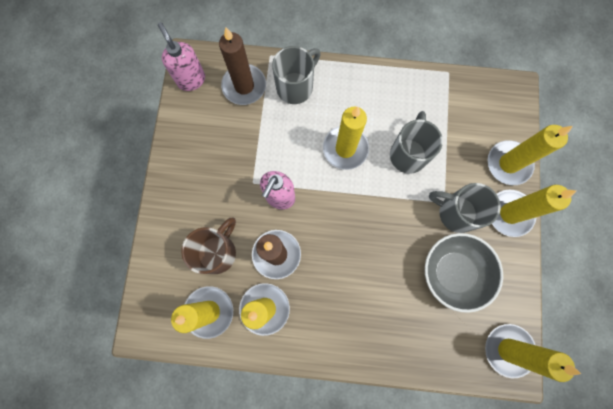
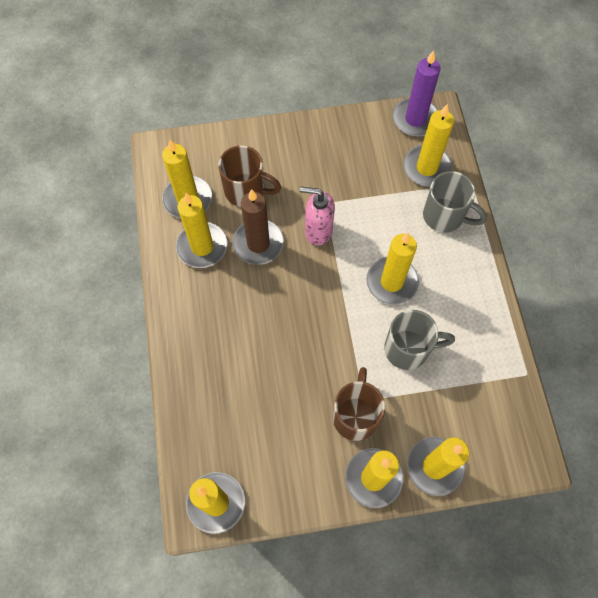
camera: 75 degrees right, 10 degrees down
(191, 80) = (415, 119): pink soap dispenser -> purple candle
(244, 86) = (426, 168): brown candle -> yellow candle
(453, 272) = (286, 426): grey bowl -> none
(455, 213) = (355, 415): grey mug -> brown mug

